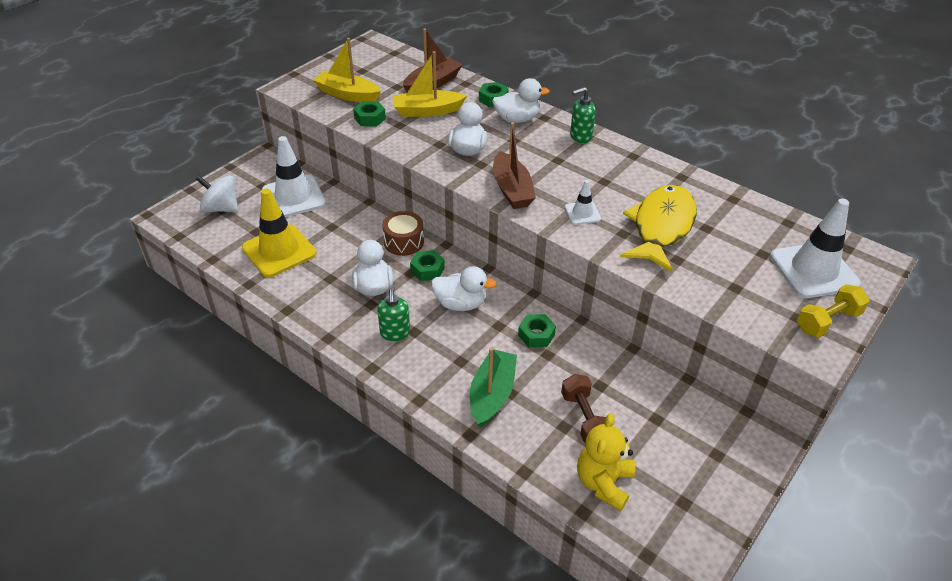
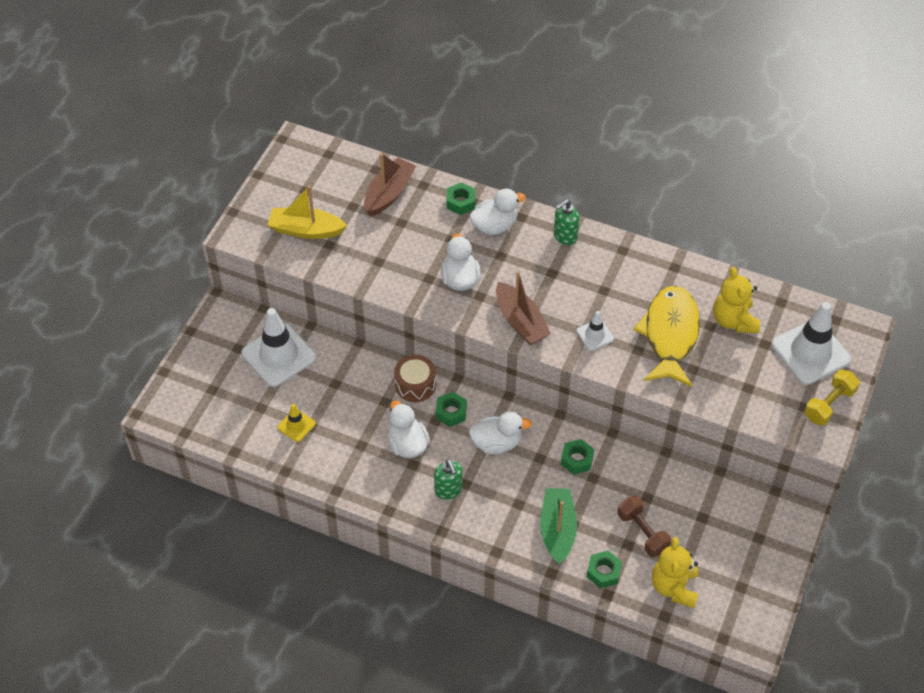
camera: 15 degrees left, 10 degrees up
(221, 208) = (210, 388): white spinning top -> none
(279, 251) = (296, 425): yellow traffic cone -> yellow traffic cone, size x0.49
(370, 118) = (344, 259): green nut -> green nut (603, 572)
(427, 111) = (399, 235): yellow boat -> none
(733, 228) = (734, 320): none -> yellow teddy bear

